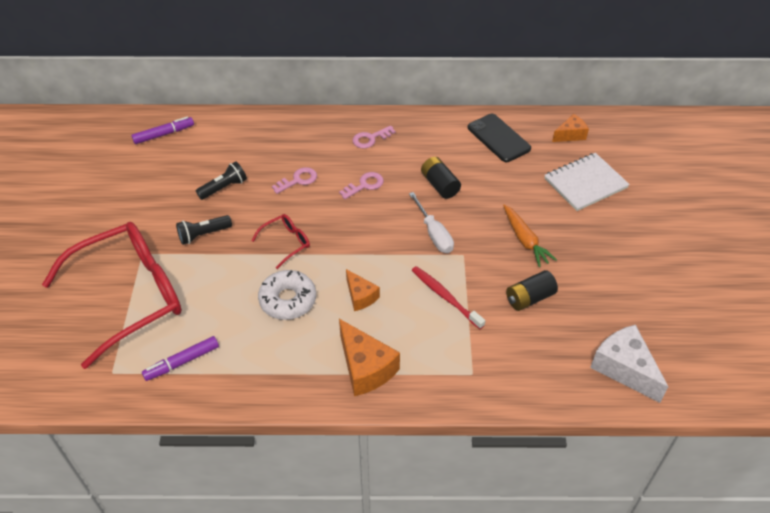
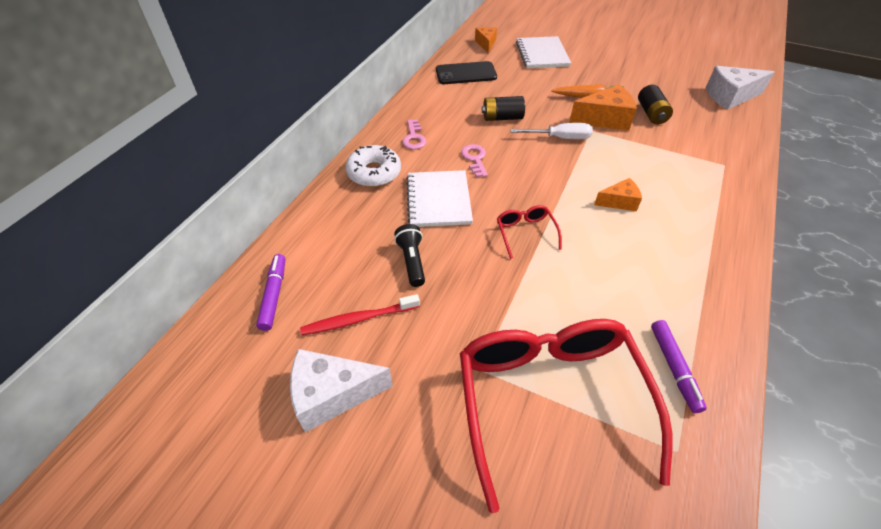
camera: 65 degrees left, 0 degrees up
(99, 191) = (332, 395): none -> white cheese
(203, 234) = (478, 299): black flashlight -> none
(288, 300) = (607, 253): white donut -> white donut (374, 173)
(298, 180) = (439, 200): pink key -> white notebook
(365, 368) = (708, 223): orange cheese -> orange cheese (605, 119)
(445, 296) = (636, 153): red toothbrush -> red toothbrush (358, 319)

